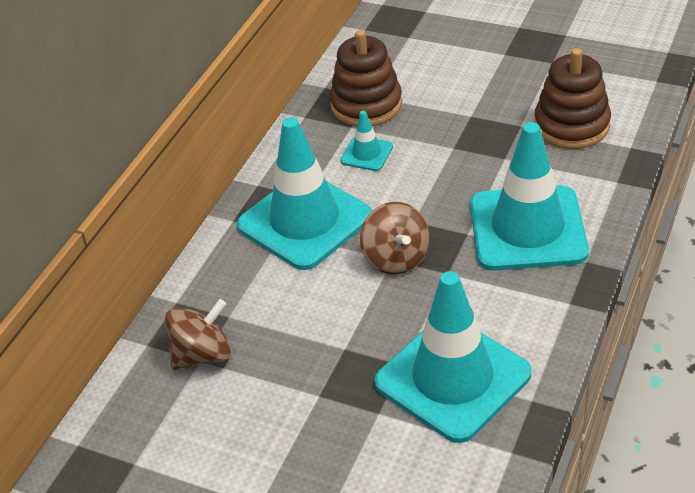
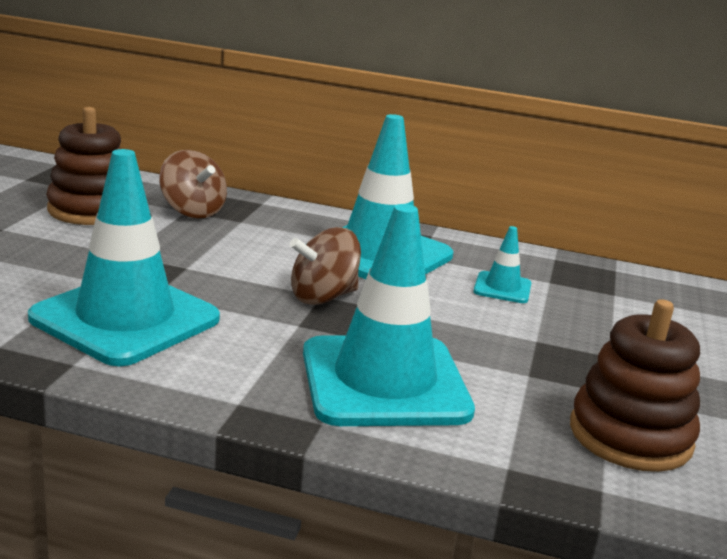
camera: 75 degrees right, 20 degrees down
(366, 105) = (595, 291): brown stacking toy -> brown stacking toy (92, 210)

